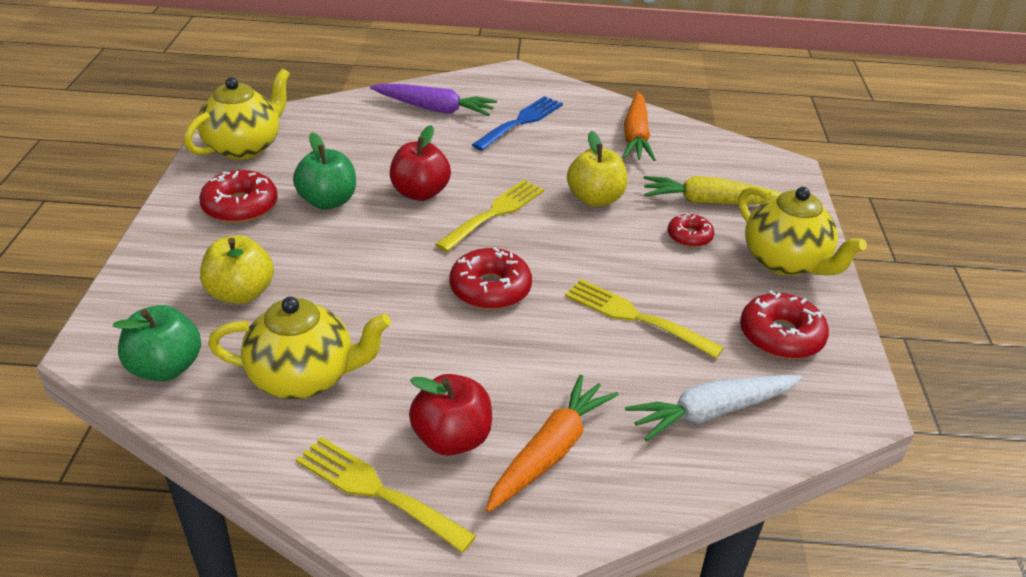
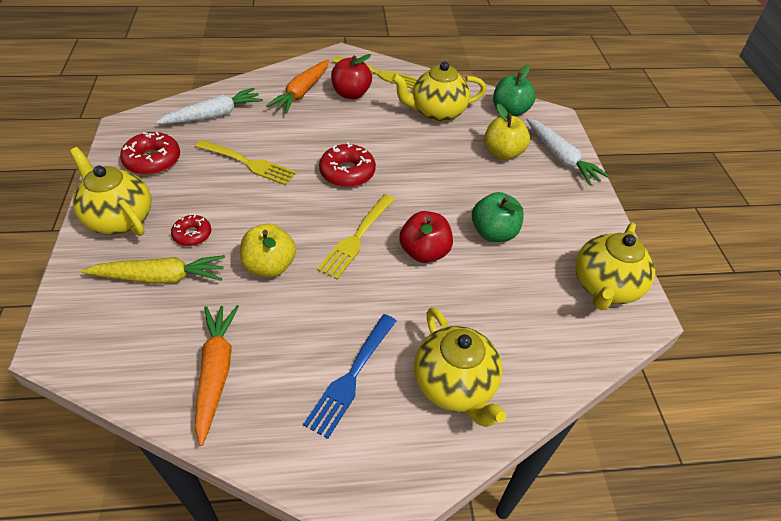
camera: 170 degrees right, 10 degrees up
(157, 277) = (561, 158): none -> white carrot
(240, 206) = (555, 219): red donut -> none
(435, 109) = (455, 386): purple carrot -> yellow teapot

